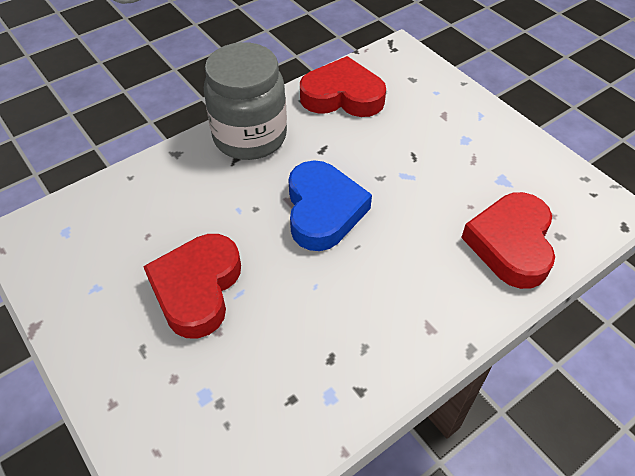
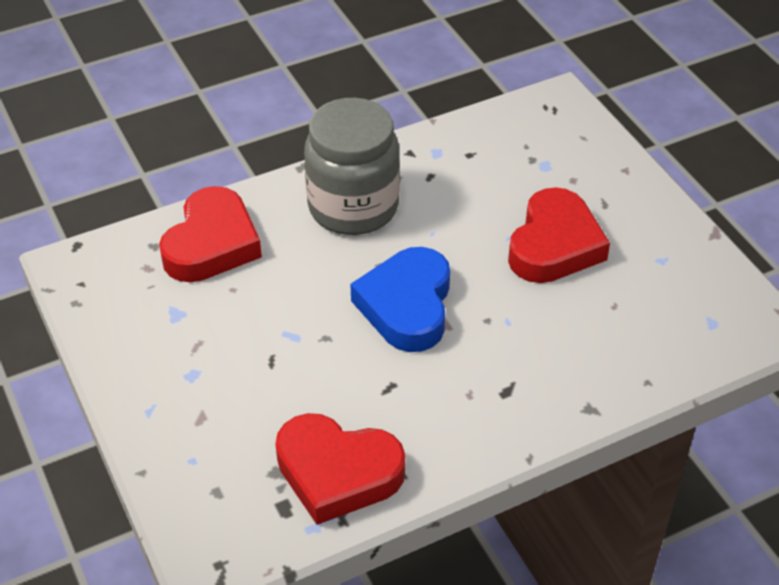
camera: 170 degrees left, 5 degrees down
(250, 137) = (486, 419): grey jar -> grey jar (353, 207)

